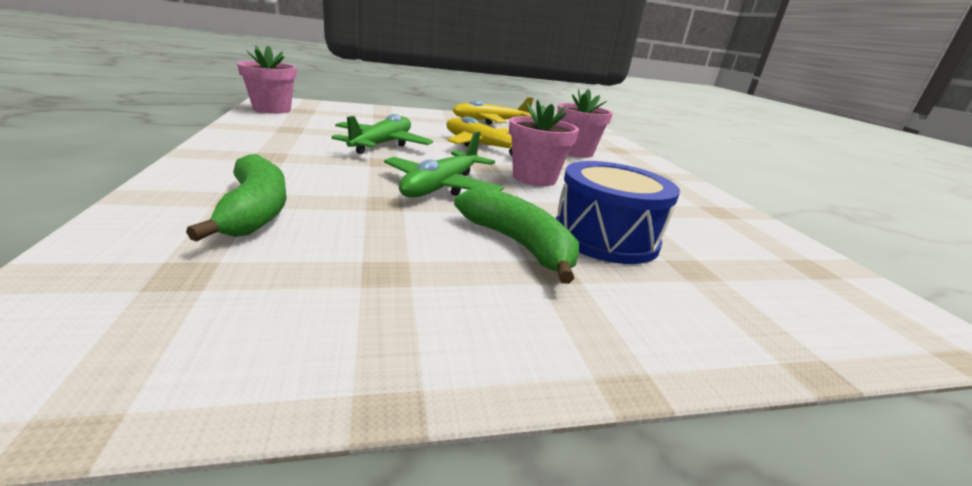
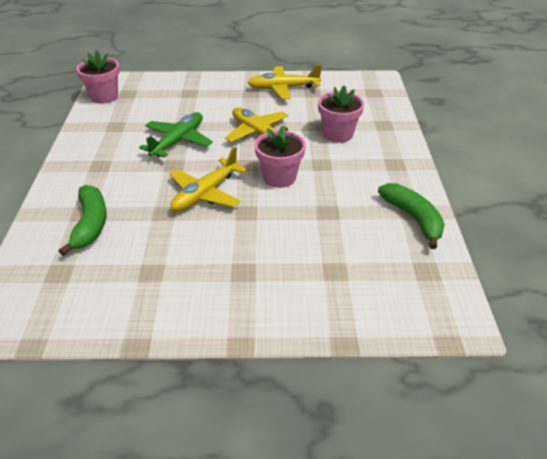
camera: 15 degrees right, 15 degrees up
(442, 186) = (206, 193): green plane -> yellow plane
(518, 244) = (232, 250): green banana -> green banana (413, 218)
(605, 237) = (294, 243): blue drum -> none

